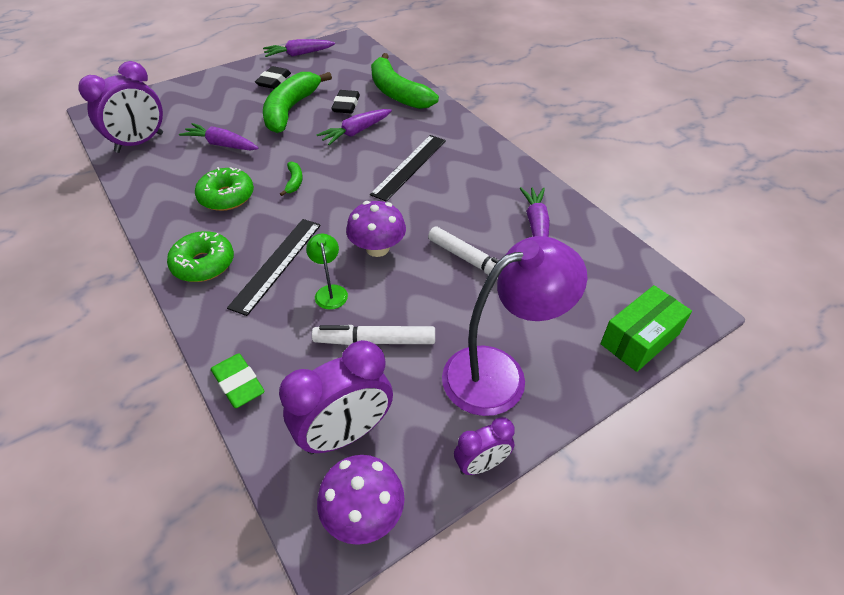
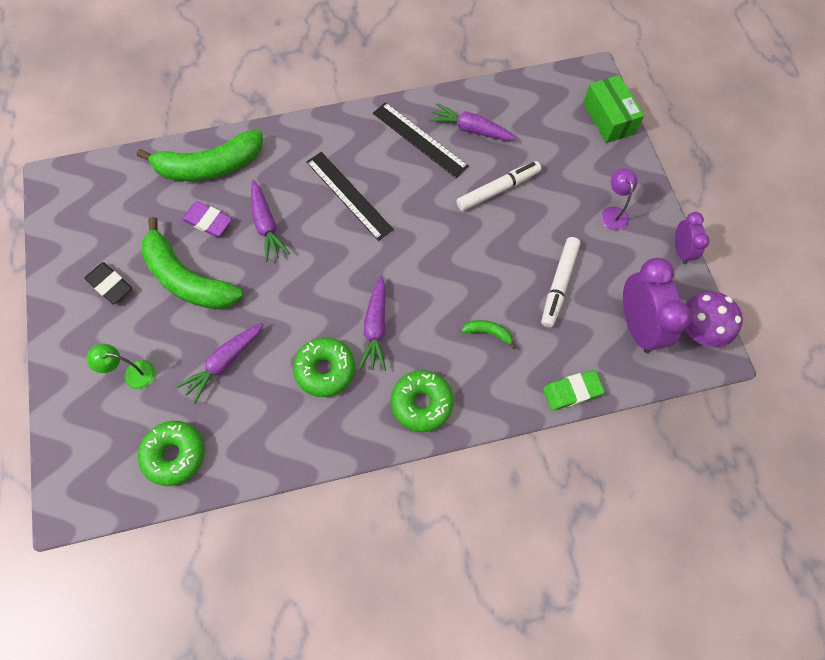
camera: 70 degrees left, 20 degrees up
(140, 143) = (175, 454): purple clock -> green donut
(277, 264) = (445, 339): black ruler -> black ruler (419, 139)
(294, 182) = (328, 302): green banana -> green banana (488, 333)
(298, 54) = (58, 245): purple carrot -> purple carrot (375, 328)
(330, 291) = (494, 304): green lamp -> green lamp (133, 374)
(346, 105) = (208, 221): black eraser -> purple eraser
(377, 248) = (454, 254): purple mushroom -> none
(499, 373) = (613, 213): purple lamp -> purple lamp, size x0.45

